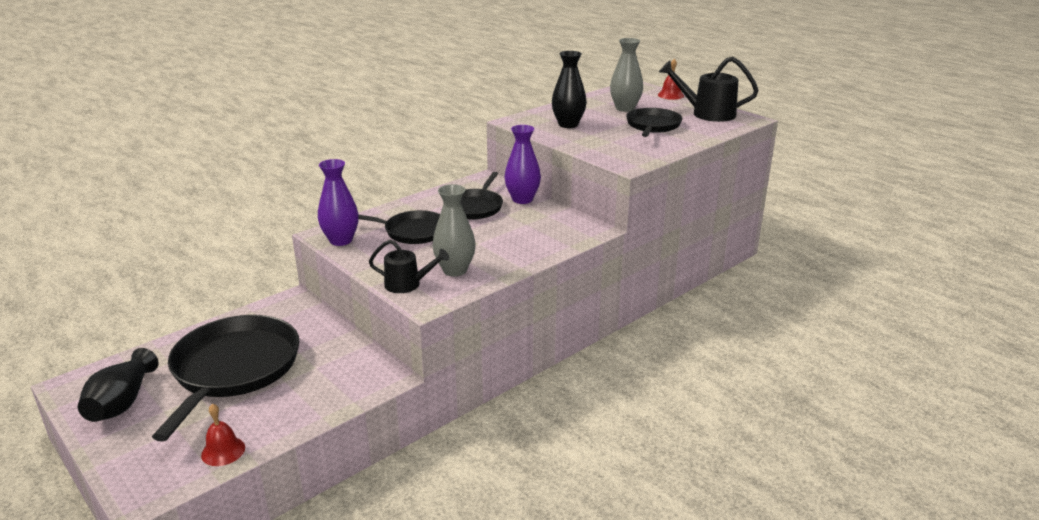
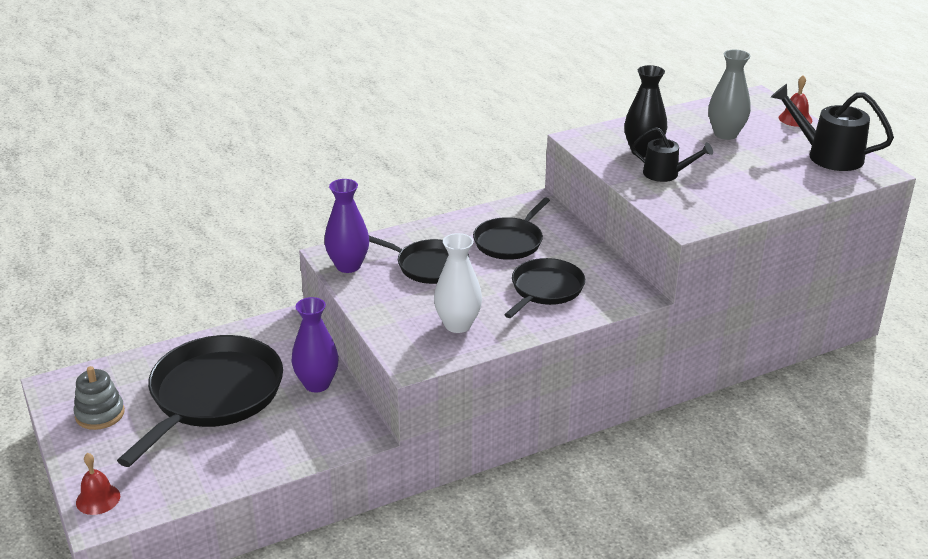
camera: 15 degrees right, 5 degrees up
(122, 403) = (100, 414): black vase -> grey stacking toy
(223, 451) = (182, 485): red bell -> red bell (98, 499)
(407, 284) = (401, 335): black watering can -> black watering can (666, 174)
(455, 270) = (458, 325): grey vase -> white vase
(522, 199) = (569, 239): purple vase -> purple vase (317, 384)
(652, 126) = (747, 167): black pan -> black pan (545, 289)

